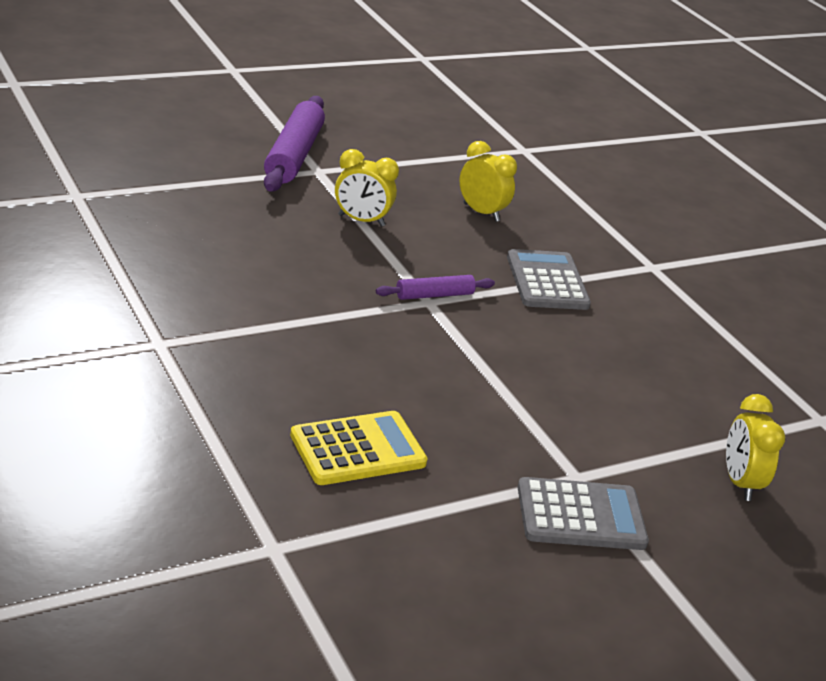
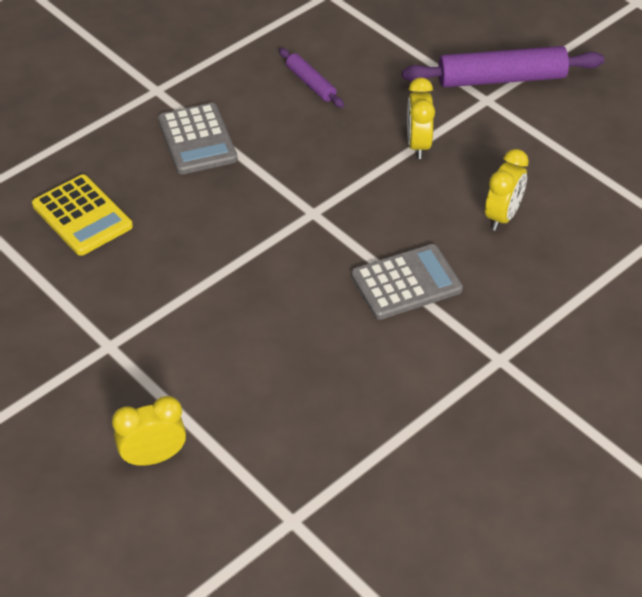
camera: 80 degrees right, 15 degrees up
(434, 295) = (325, 214): purple rolling pin -> purple rolling pin (310, 83)
(581, 515) = (60, 354): grey calculator -> grey calculator (197, 140)

